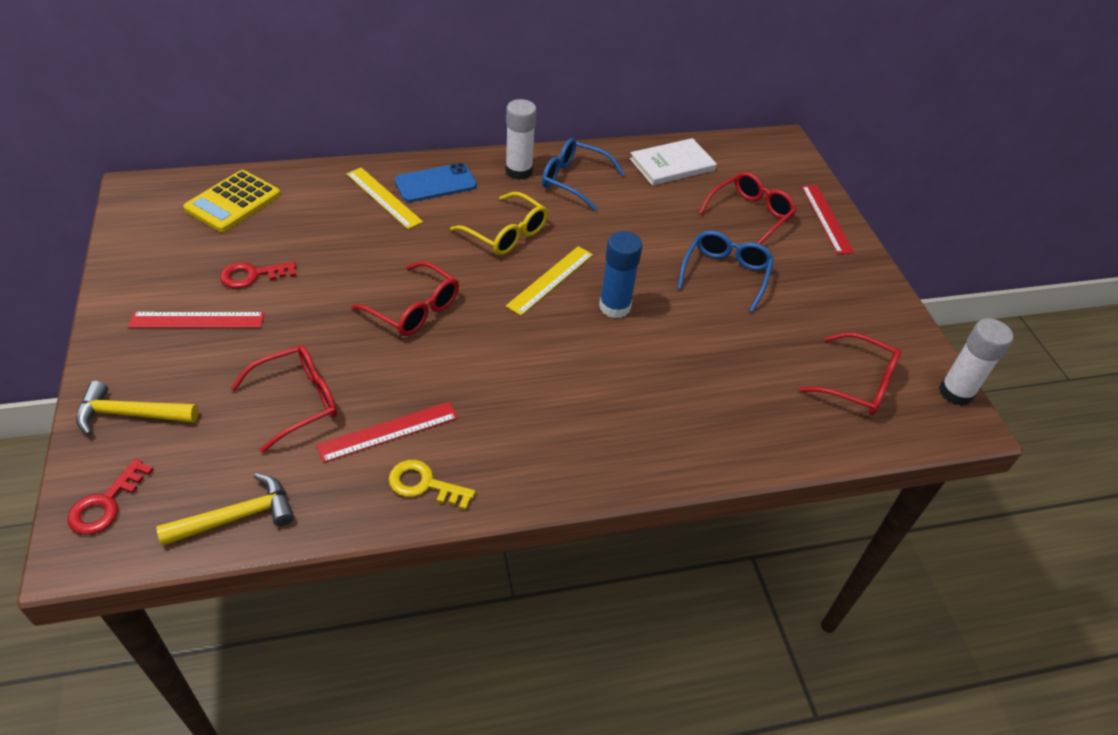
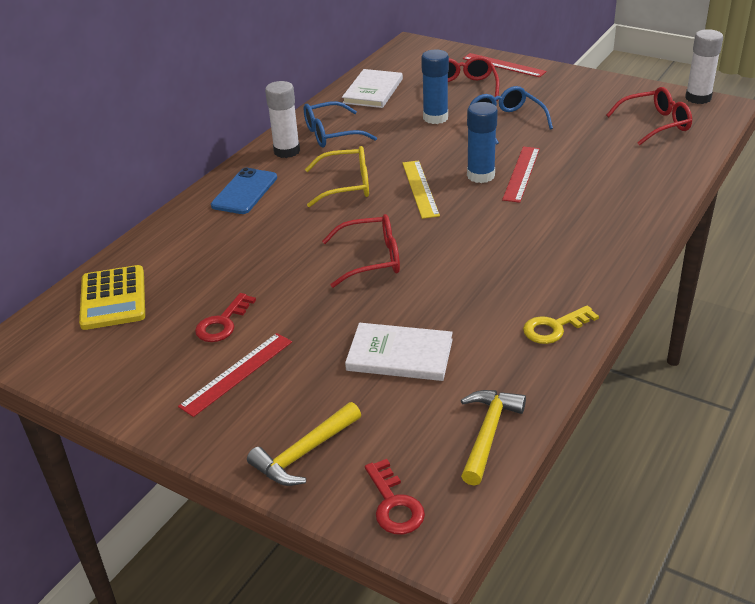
camera: 40 degrees left, 10 degrees down
(298, 401) = (400, 355): red glasses -> white book
(383, 197) = (224, 222): yellow ruler -> none
(388, 431) = (484, 323): red ruler -> red ruler (521, 174)
(676, 226) = (435, 118): none -> blue glue stick

